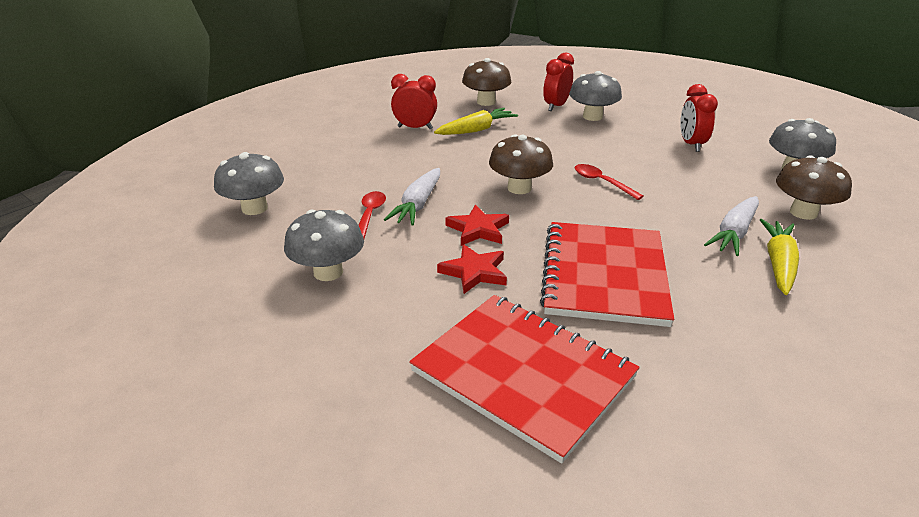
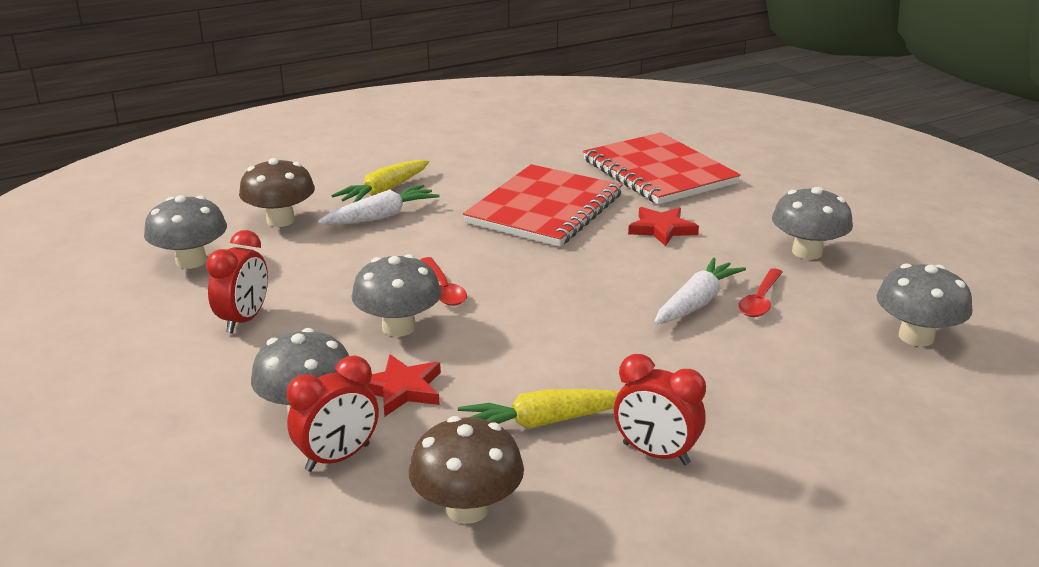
camera: 160 degrees left, 5 degrees down
(478, 229) = (637, 263): red star -> red star (402, 389)
(519, 188) = (555, 301): brown mushroom -> none
(599, 156) = (398, 327): none -> grey mushroom

